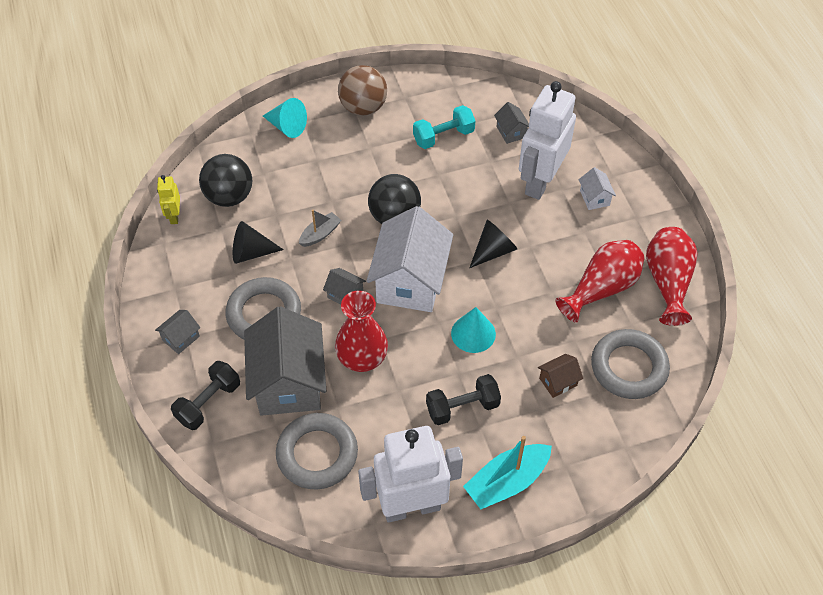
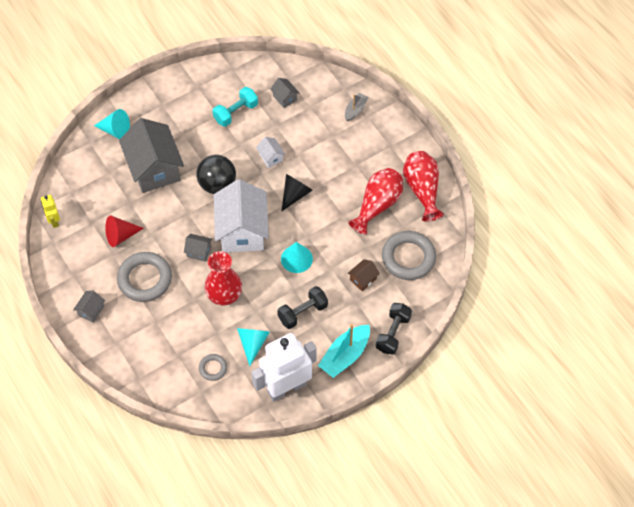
camera: 15 degrees left, 5 degrees up
(208, 403) = (126, 351): black dumbbell -> black dumbbell (393, 333)
(229, 197) = (90, 196): black ball -> none
(251, 252) = (121, 236): black cone -> red cone
(288, 382) = (178, 324): grey house -> grey house (154, 169)
(317, 454) = (213, 368): grey ring -> grey ring, size x0.50
(320, 234) = (167, 210): grey boat -> grey boat (355, 110)
(363, 107) = (169, 102): brown ball -> none
(382, 433) = (253, 343): none -> turquoise cone
(540, 181) = (315, 133): white robot -> none
(594, 198) = (357, 137): white house -> white house (271, 157)

